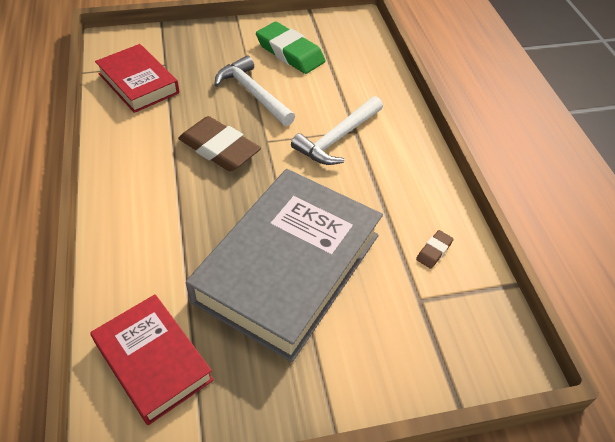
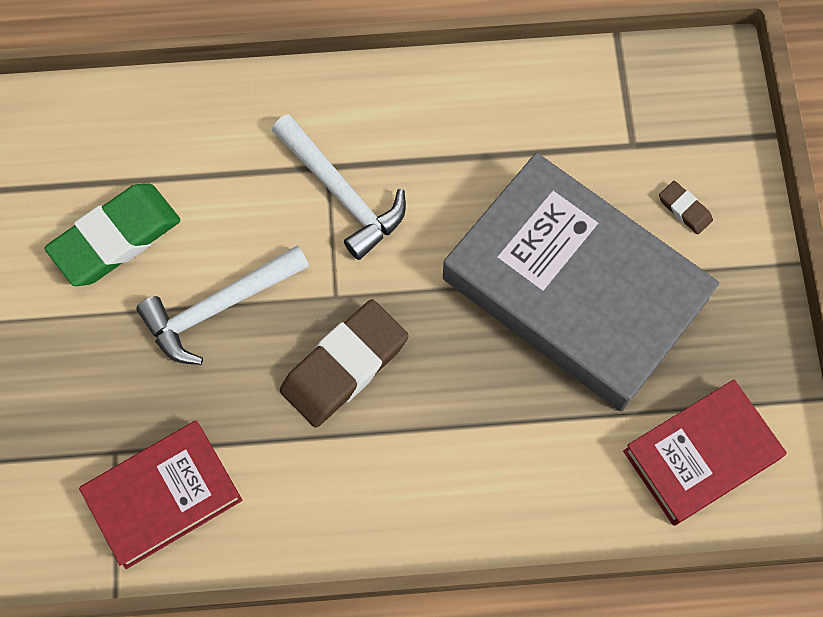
camera: 80 degrees left, 20 degrees up
(434, 251) = (561, 111): brown eraser -> brown eraser (684, 209)

